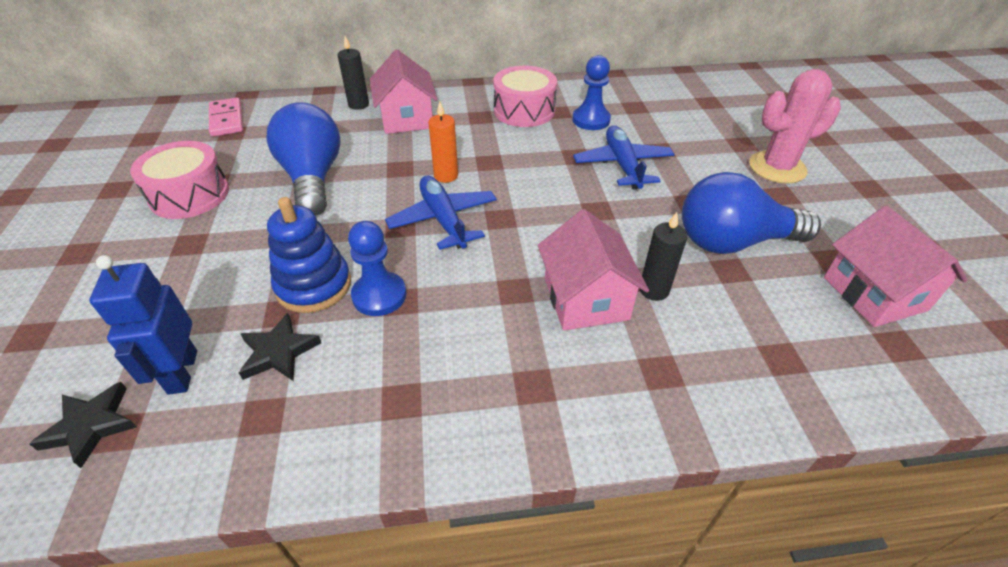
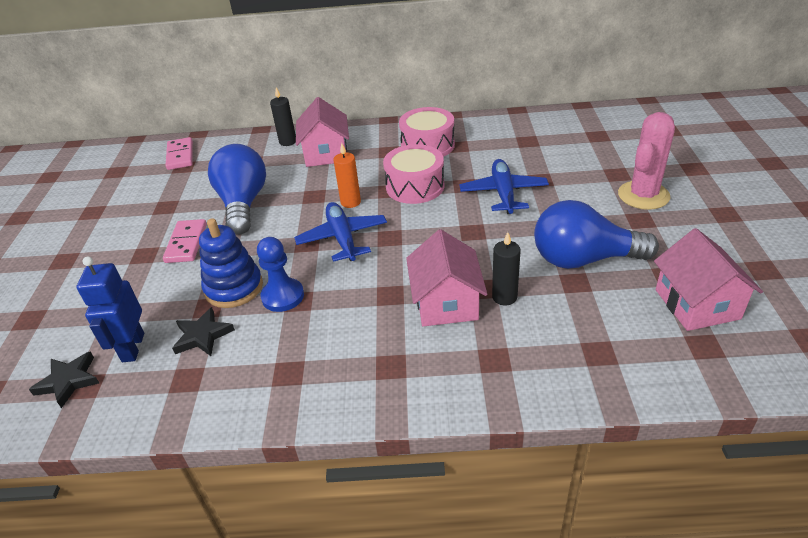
camera: 10 degrees right, 5 degrees down
(190, 195) = (147, 217): pink drum -> pink drum (415, 186)
(245, 228) = (186, 243): none -> pink domino
(591, 120) = (485, 153): blue pawn -> none
(777, 167) = (643, 195): pink cactus -> pink cactus turned 45 degrees counterclockwise

